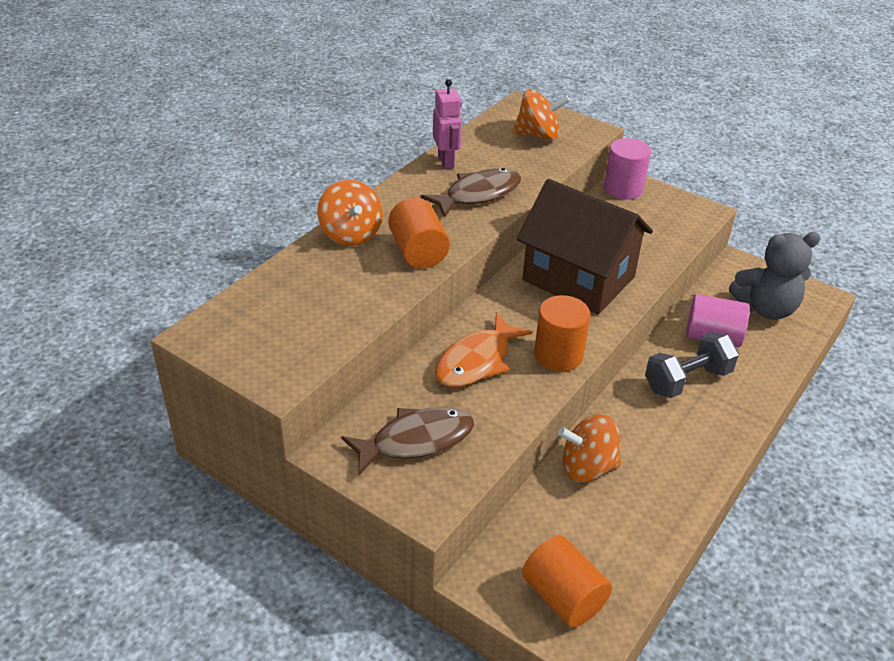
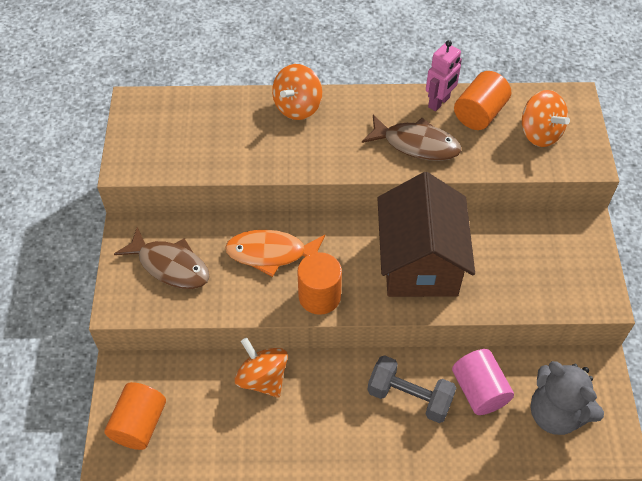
camera: 55 degrees right, 15 degrees up
(418, 252) = (313, 153): orange cylinder -> orange cylinder (479, 113)
(623, 189) = (573, 228): pink cylinder -> none

